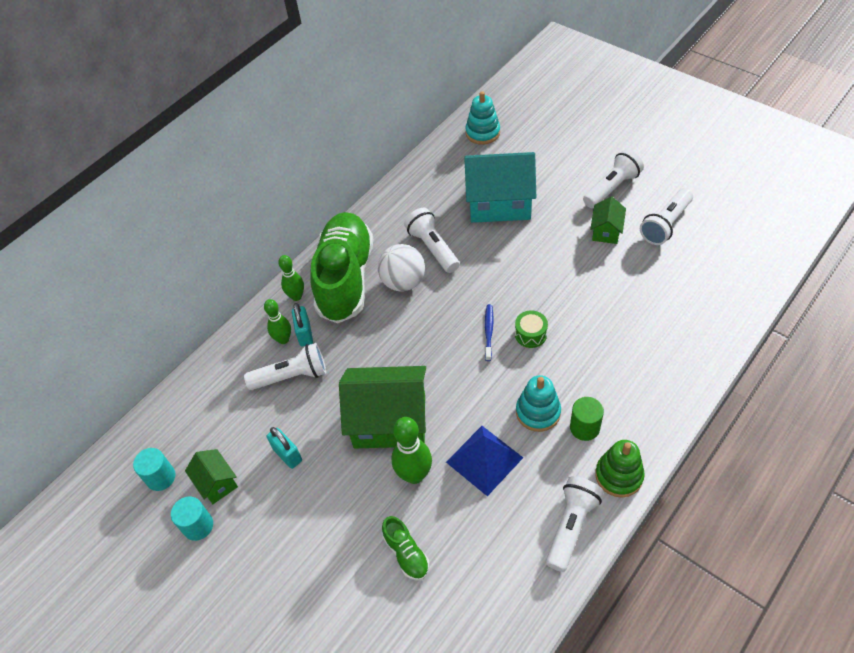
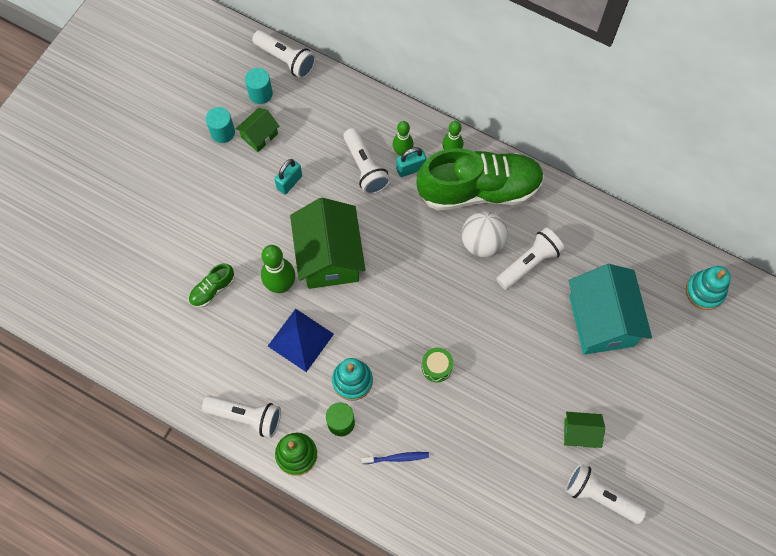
camera: 75 degrees right, 15 degrees up
(488, 331) = (434, 328): blue toothbrush -> blue toothbrush (397, 458)
(612, 188) = (644, 437): white flashlight -> white flashlight (286, 60)

